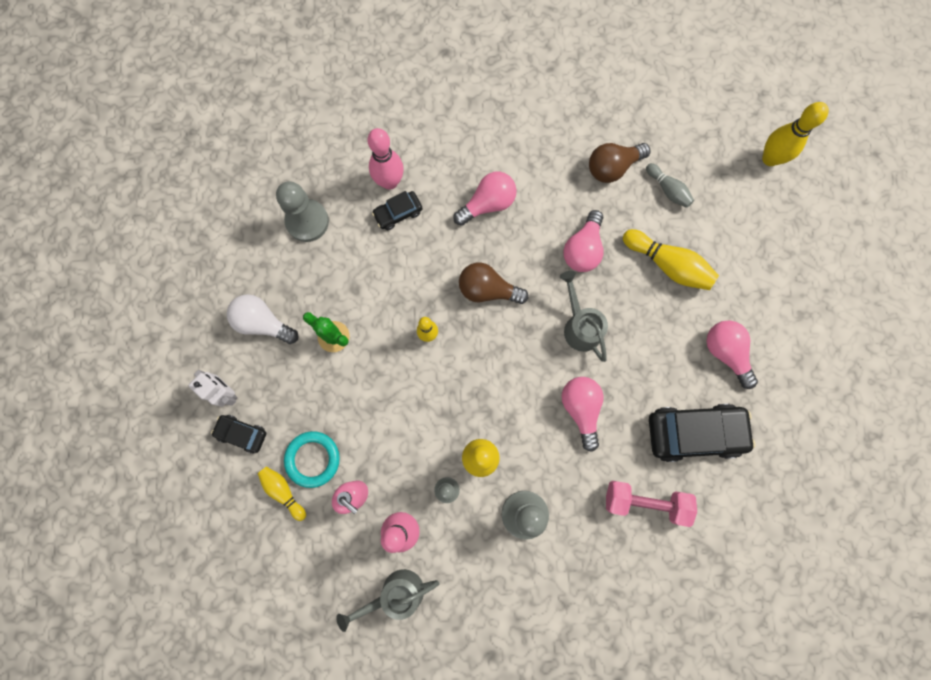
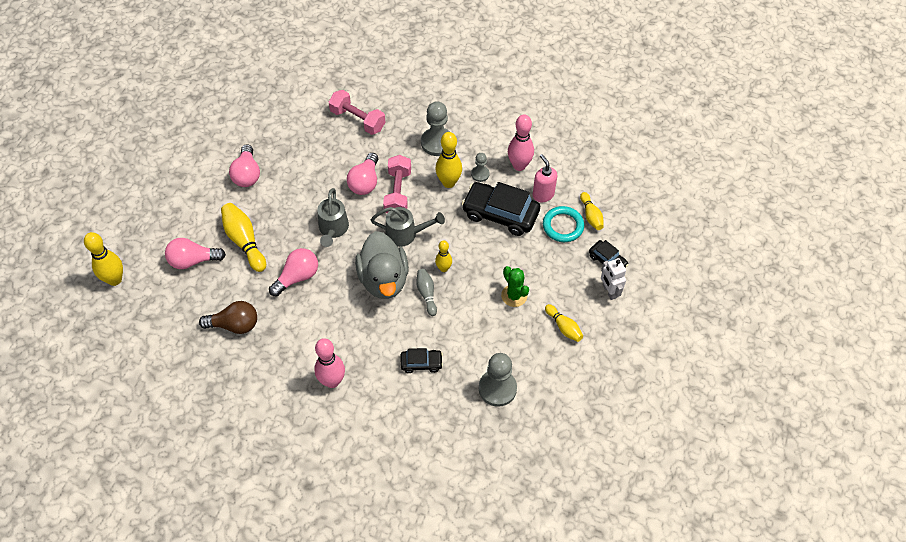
camera: 155 degrees left, 20 degrees down
(263, 323) = (563, 327): white light bulb -> yellow bowling pin
(389, 182) = (415, 391): pink bowling pin -> pink bowling pin (332, 381)
(396, 593) = (540, 136): grey watering can -> grey watering can (406, 234)
(487, 204) = (347, 339): pink light bulb -> pink light bulb (193, 260)
(488, 290) = (384, 279): brown light bulb -> grey duck
(533, 413) = (398, 192): none -> pink dumbbell
(668, 190) = (206, 291): grey bowling pin -> grey bowling pin (426, 294)
(694, 433) = (301, 141): black car -> black car (500, 214)

